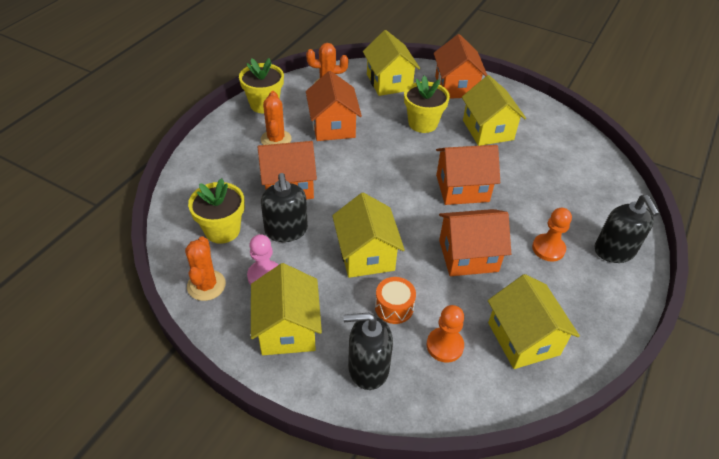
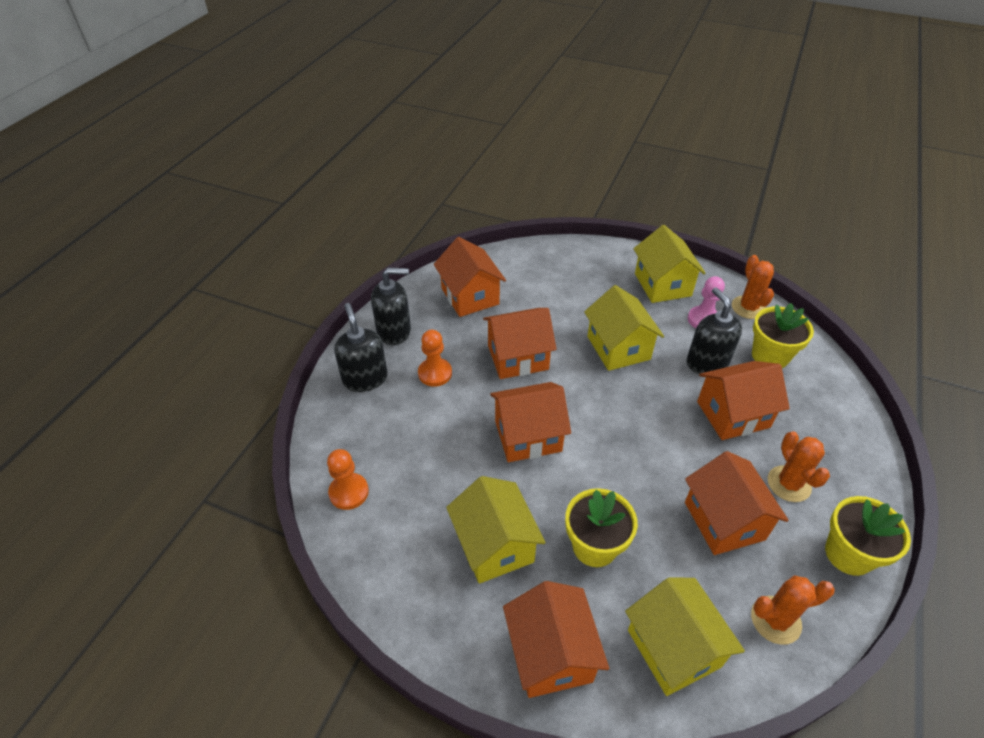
camera: 175 degrees right, 0 degrees up
(368, 368) = (591, 267): black soap dispenser -> black soap dispenser (394, 331)
(394, 307) = (580, 307): orange drum -> none
(444, 346) = (534, 286): orange pawn -> orange pawn (349, 492)
(523, 338) = (470, 296): yellow house -> orange house

